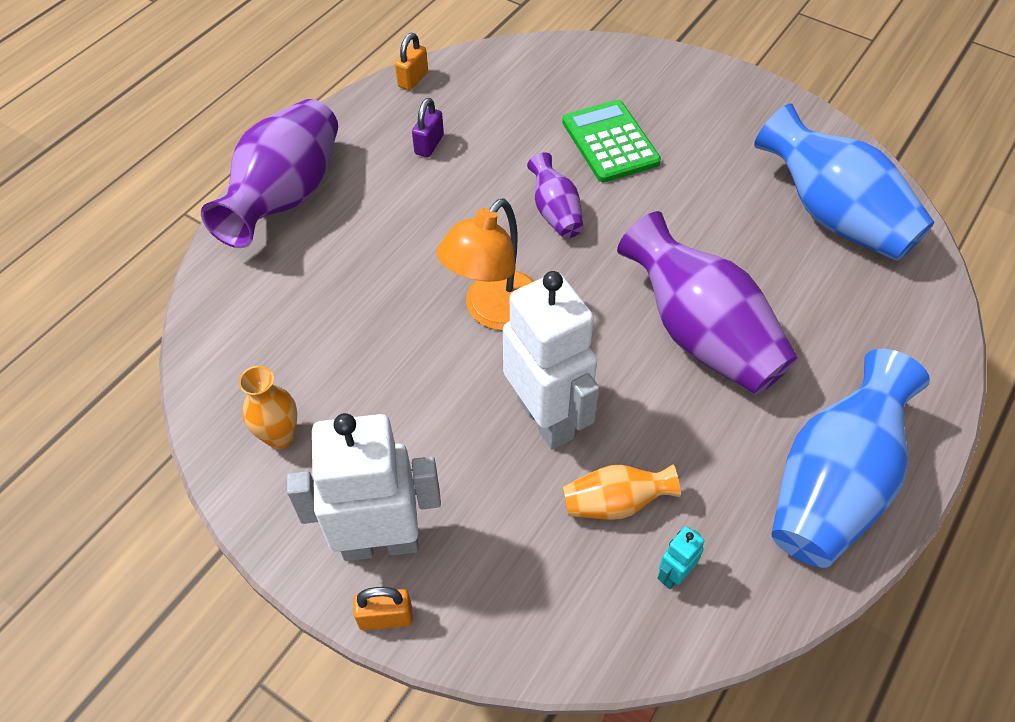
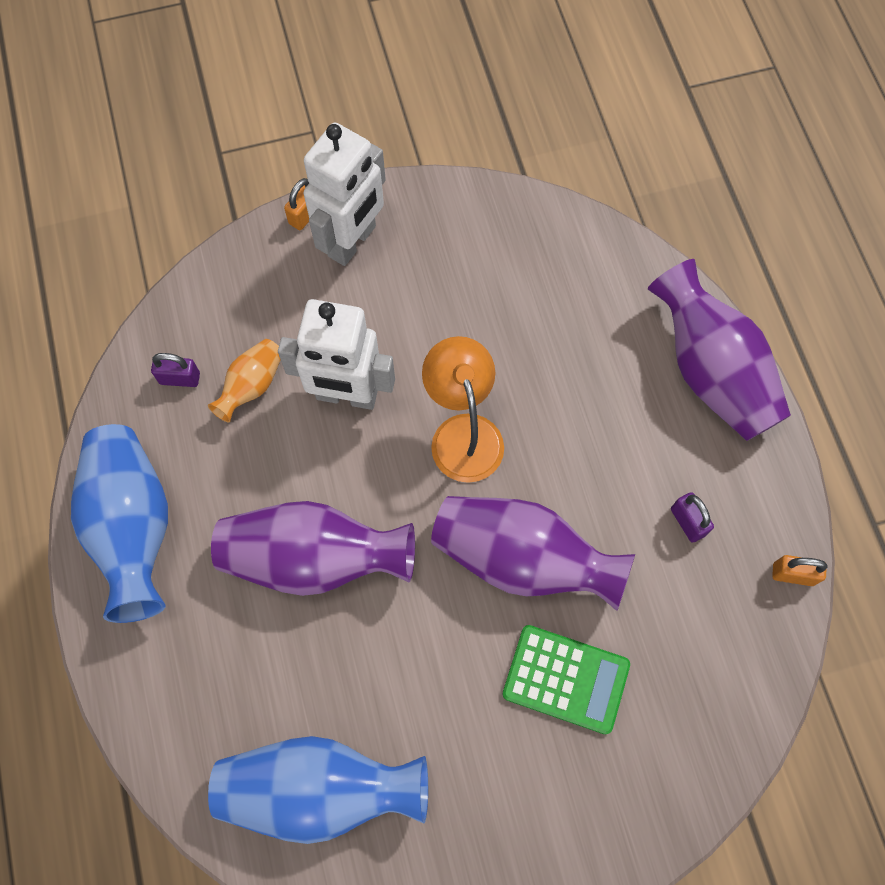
camera: 130 degrees right, 15 degrees up
(280, 436) = (478, 235): orange vase -> none
(413, 79) = (793, 574): orange padlock -> orange padlock turned 60 degrees counterclockwise
(555, 212) = (522, 559): purple vase -> purple vase, size x1.99
(674, 574) = (180, 378): turquoise robot -> purple padlock

